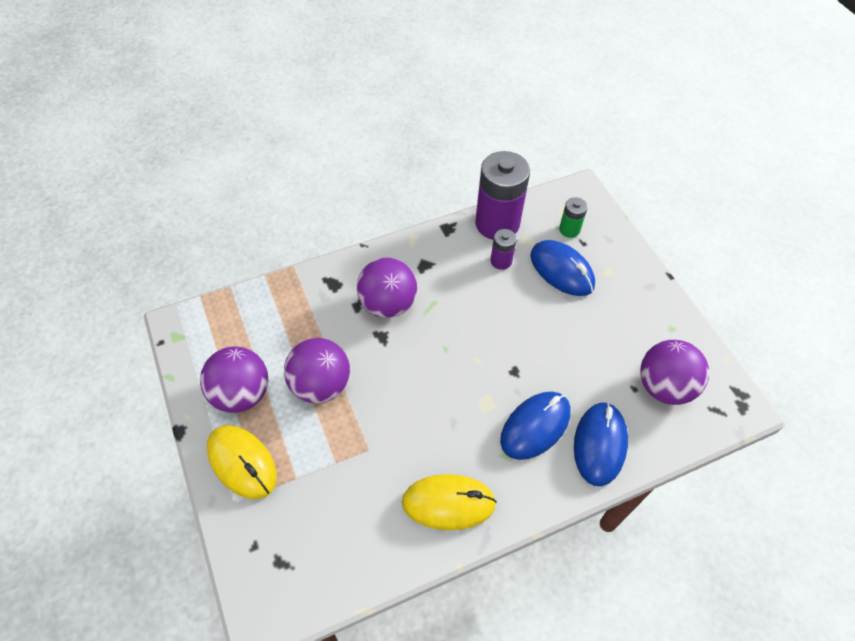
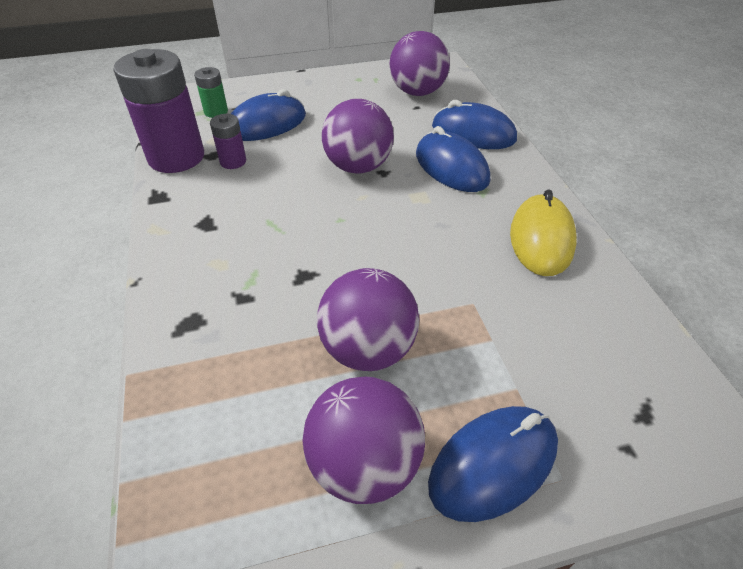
camera: 80 degrees left, 10 degrees down
(242, 462) = (493, 464): yellow mouse -> blue mouse
(388, 304) = (254, 264): purple ball -> purple ball (358, 166)

